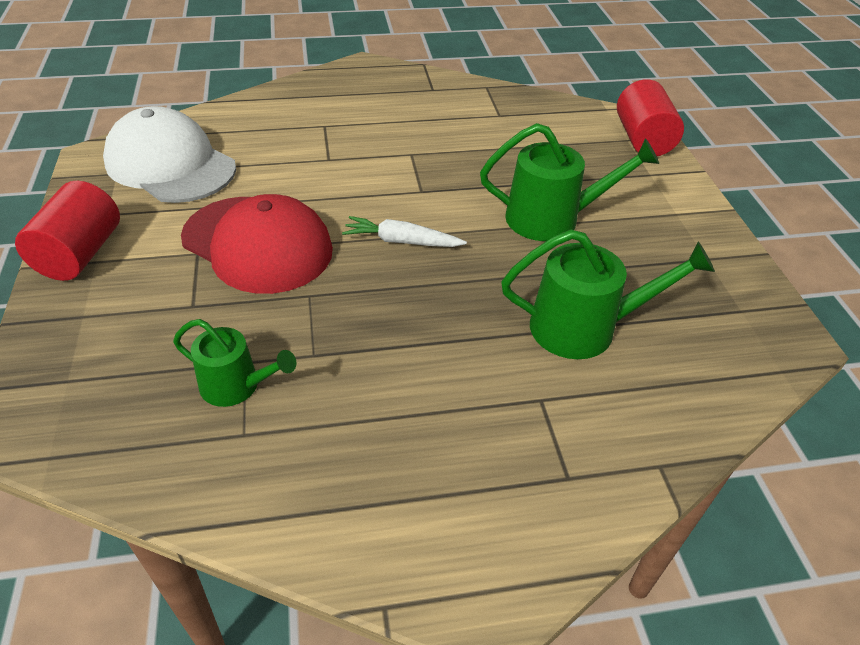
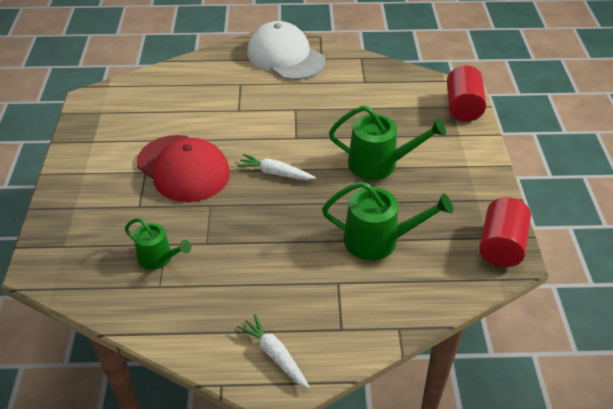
camera: 10 degrees right, 0 degrees up
(80, 254) = (75, 167): red cylinder -> red cylinder (501, 246)
(170, 165) = (135, 108): white cap -> white cap (285, 56)
(468, 537) = (275, 355): none -> white carrot

